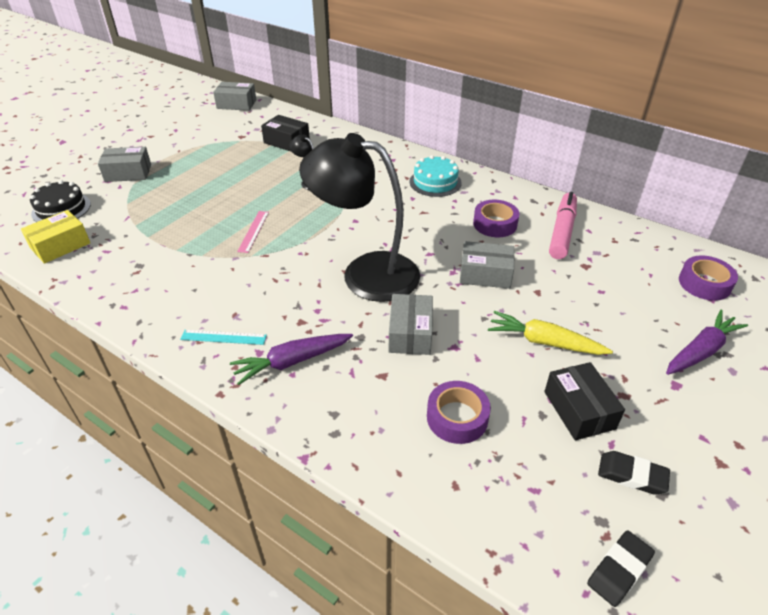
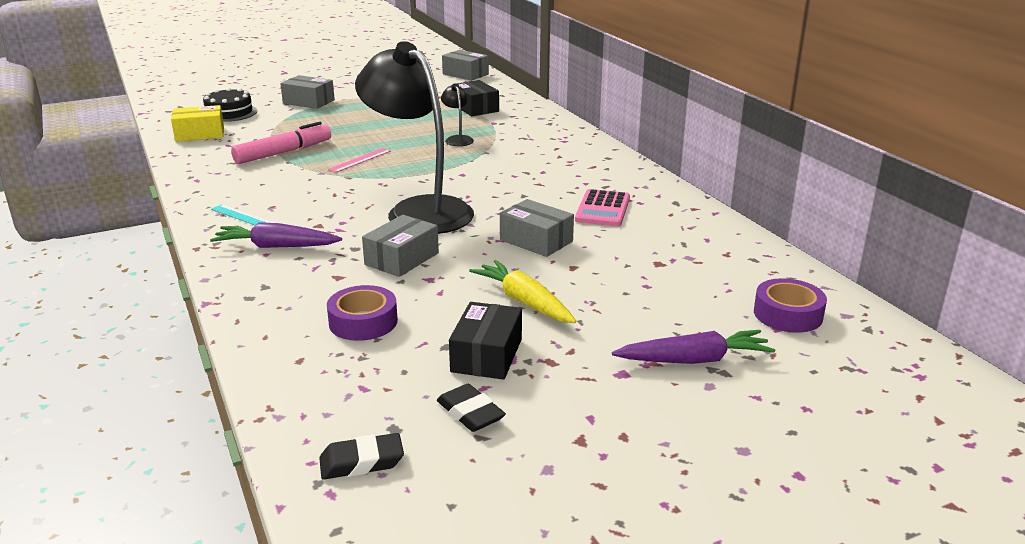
camera: 30 degrees right, 15 degrees down
(435, 182) = (584, 166): turquoise cake -> none
(495, 224) = (603, 209): purple tape -> pink calculator
(562, 231) = (672, 232): pink marker -> pink marker (283, 152)

